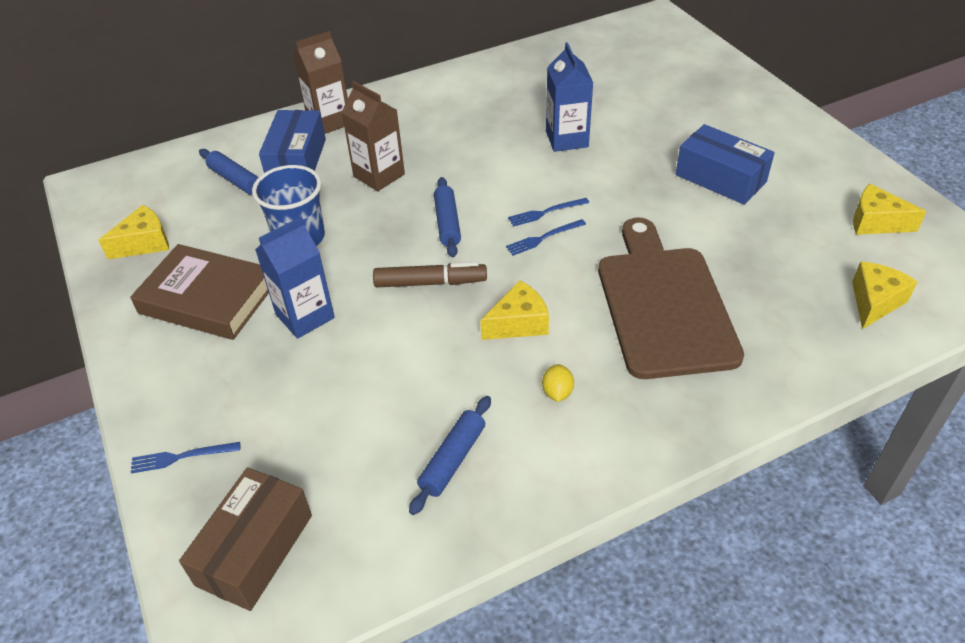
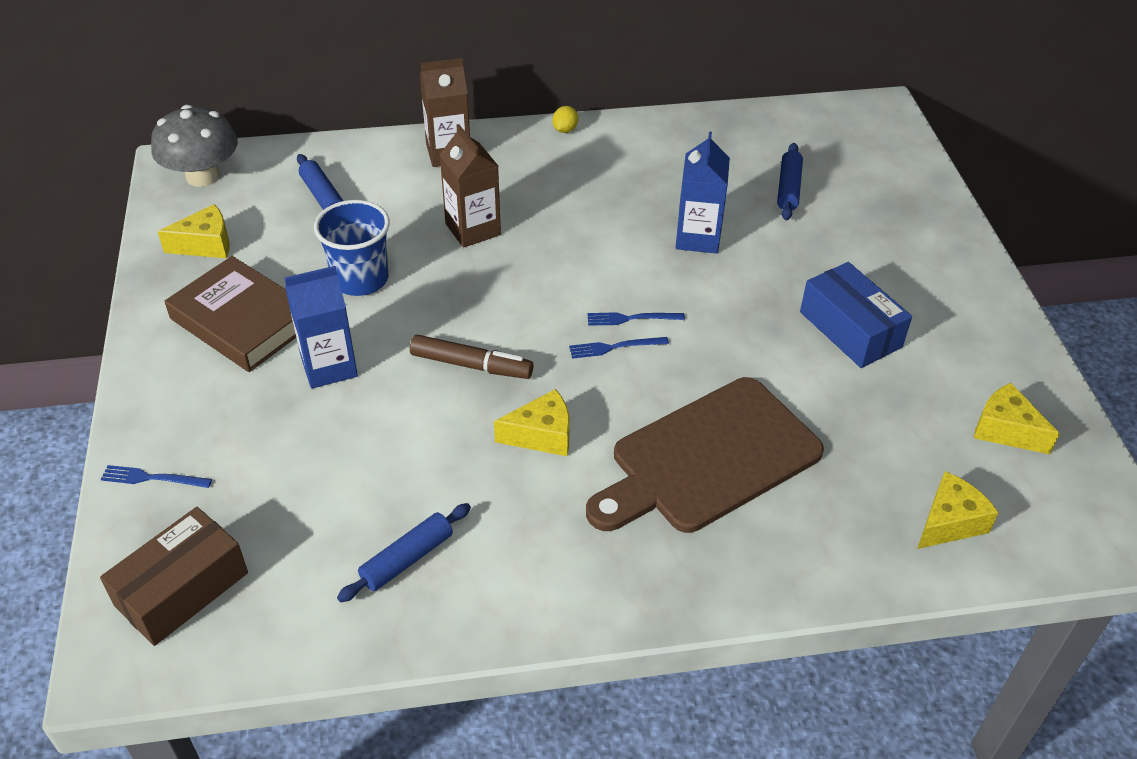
camera: 15 degrees right, 0 degrees up
(117, 188) = (203, 176): none -> grey mushroom
(297, 160) = (395, 190): blue box -> none
(447, 223) = (520, 303): blue rolling pin -> blue rolling pin (788, 188)
(557, 392) = (545, 521): yellow lemon -> yellow lemon (565, 130)
(664, 304) = (708, 458): brown cutting board -> brown cutting board turned 135 degrees counterclockwise

